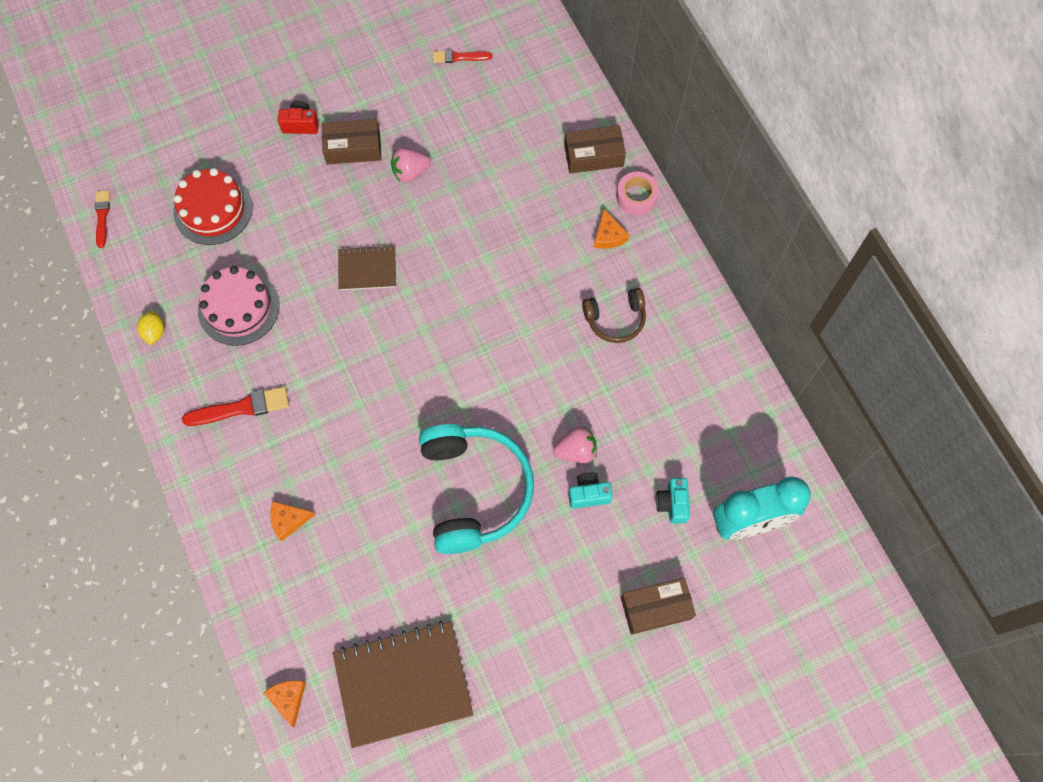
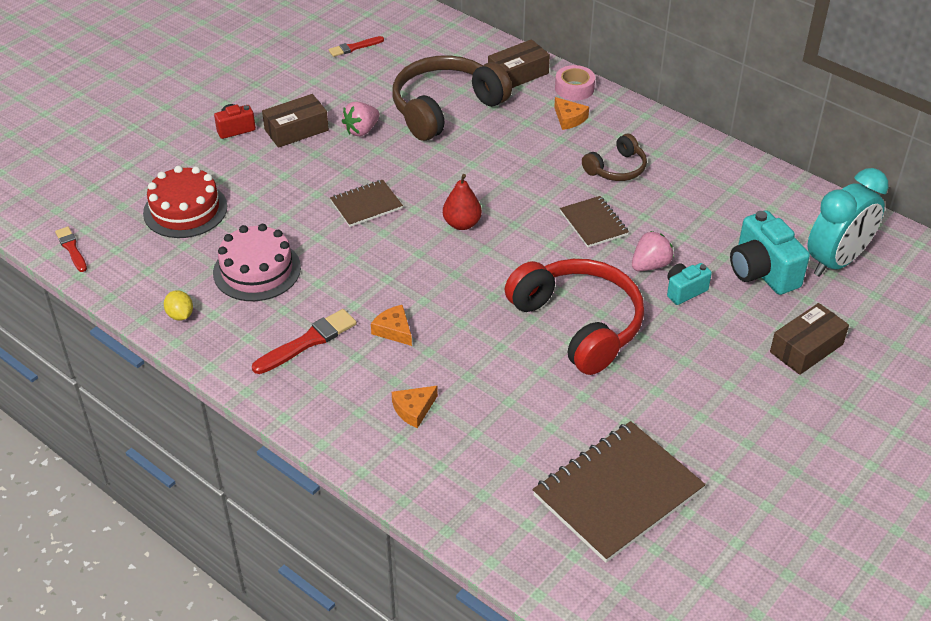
camera: 25 degrees left, 25 degrees down
(288, 699) = (511, 551): orange cheese -> orange cheese (394, 330)
(438, 328) = (462, 224): none -> red pear
(473, 490) = (578, 324): turquoise headphones -> red headphones
(501, 175) = (445, 108): none -> brown headphones
(555, 378) = (593, 223): none -> brown notebook
(672, 504) = (762, 272): turquoise camera -> turquoise camera, size x1.79

